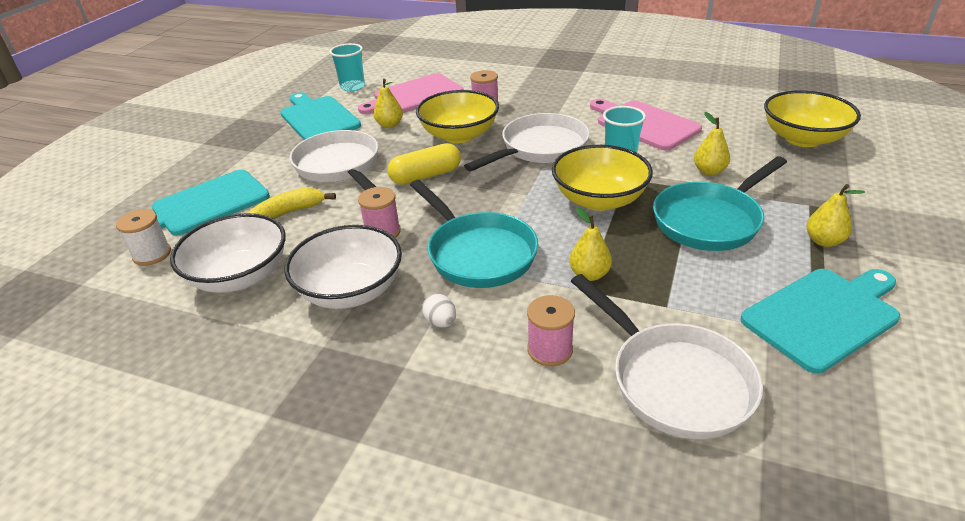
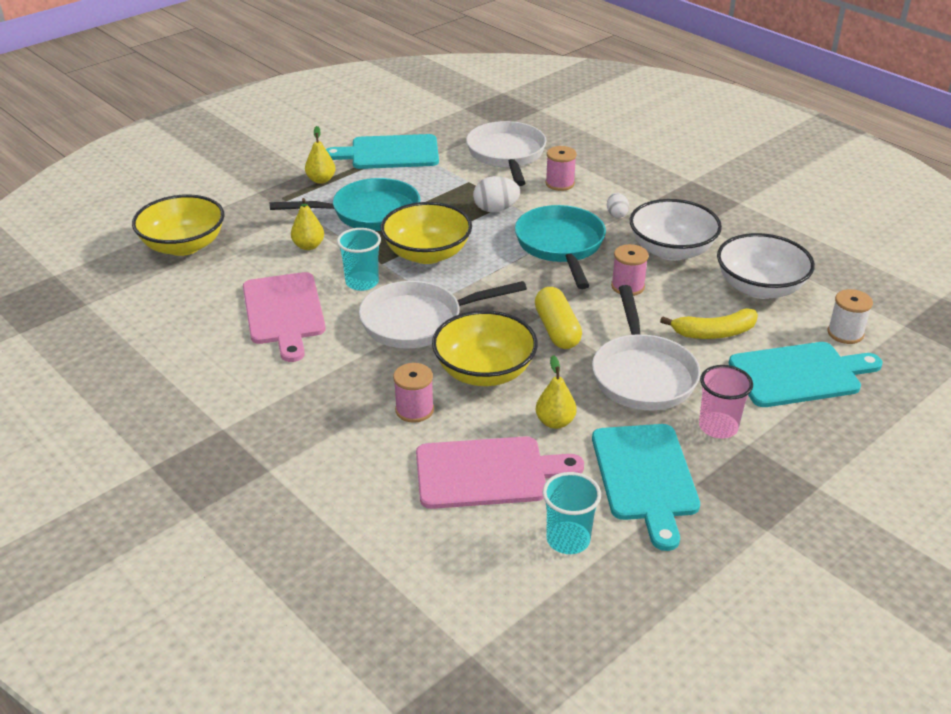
camera: 155 degrees left, 0 degrees up
(273, 153) = (718, 427): none -> pink cup
(426, 176) = (557, 330): yellow capsule -> yellow capsule turned 75 degrees clockwise
(589, 274) = (496, 209): yellow pear -> white egg

